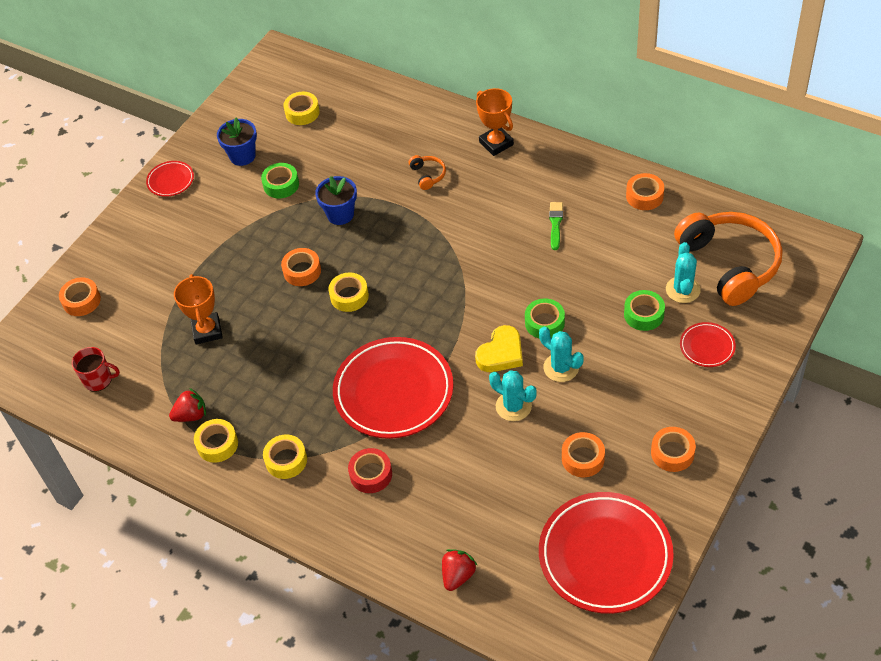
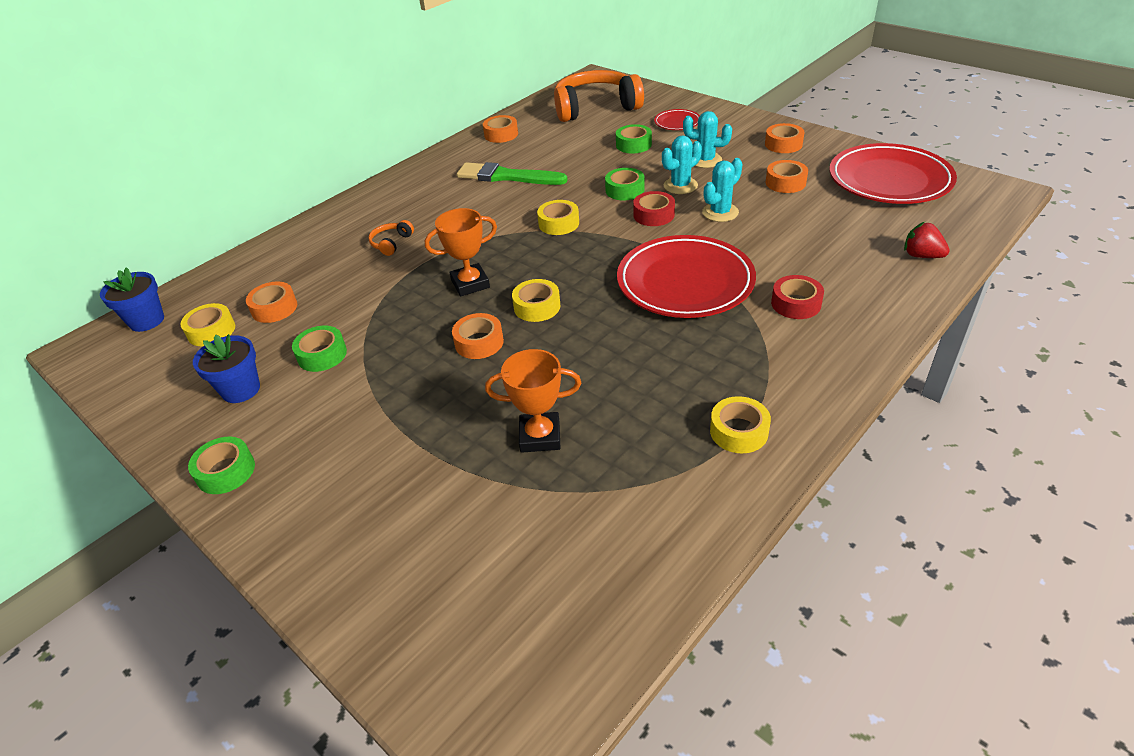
camera: 80 degrees left, 10 degrees down
(81, 301) = (410, 600): orange tape -> orange tape (274, 308)
(98, 380) = (590, 575): red mug -> none
(170, 181) = (226, 471): red plate -> green tape
(191, 415) = (684, 458): red strawberry -> none
(286, 460) = (771, 368): yellow tape -> yellow tape (558, 223)
(340, 214) = (406, 307): blue flower pot -> blue flower pot (147, 321)
(428, 175) = (391, 243): orange headphones -> orange headphones turned 60 degrees counterclockwise
(496, 143) = (379, 200): orange trophy -> orange trophy (470, 284)
(501, 353) = (654, 215): yellow heart -> red tape
(555, 224) = (507, 176): green brush -> green brush, size x1.87
(683, 290) = (614, 127): turquoise cactus -> turquoise cactus (705, 160)

